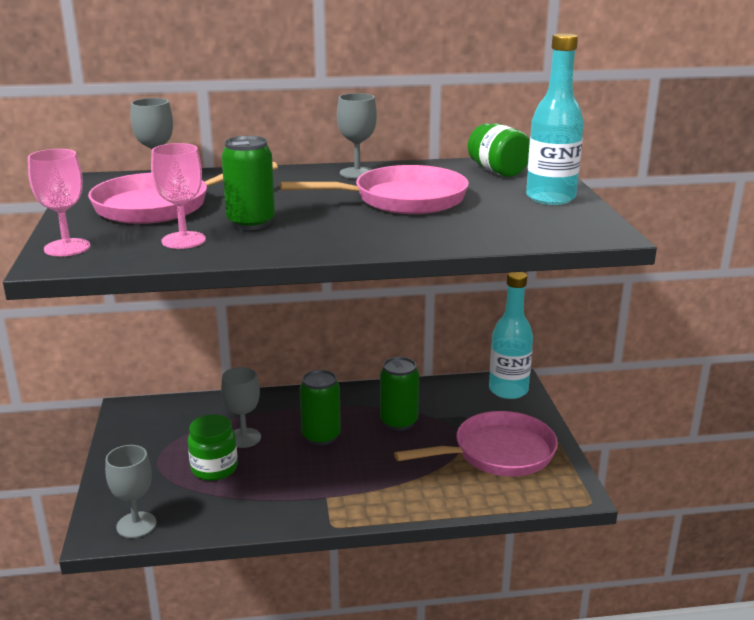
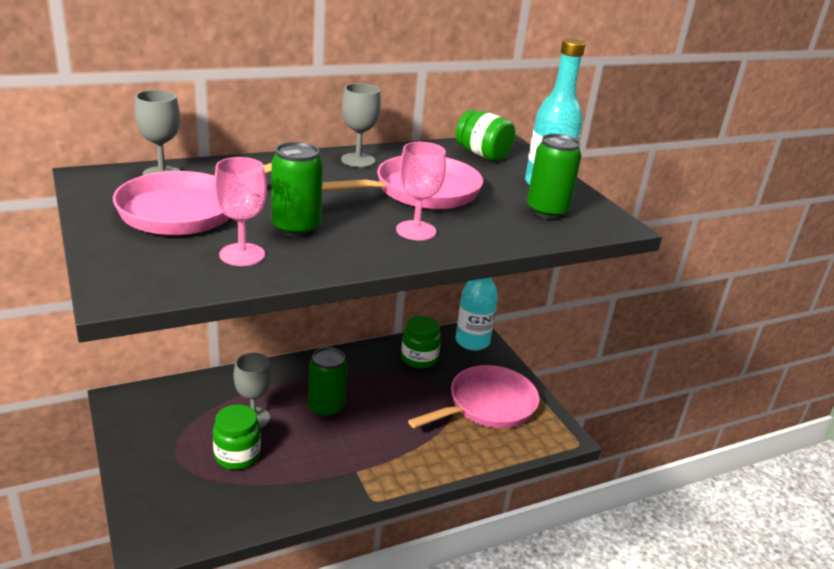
camera: 20 degrees left, 5 degrees up
(67, 247) = (121, 272): pink goblet -> pink goblet (416, 230)
(136, 525) = (183, 529): grey goblet -> none
(399, 422) = (391, 384): green can -> green can (547, 211)
(440, 401) = (419, 358): none -> green jar

